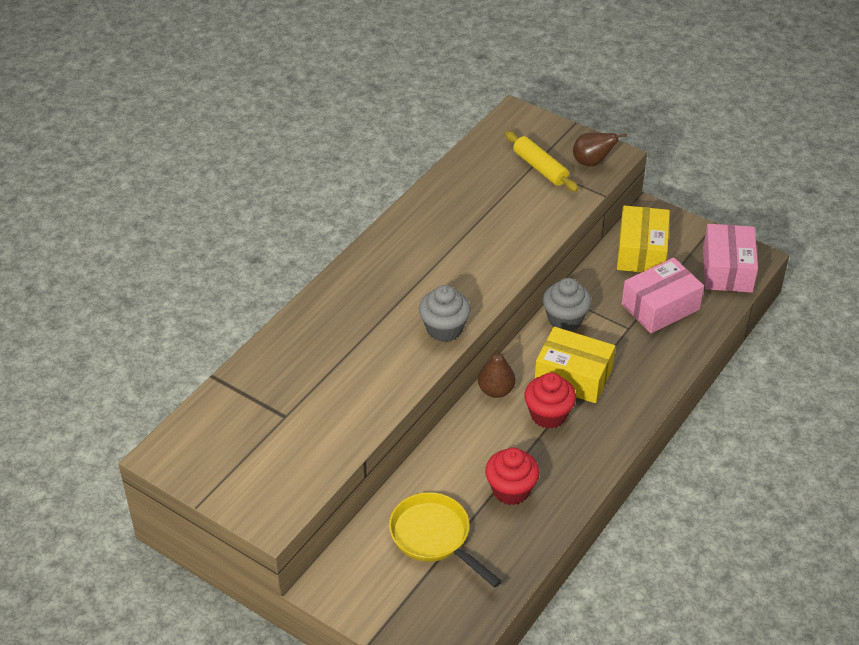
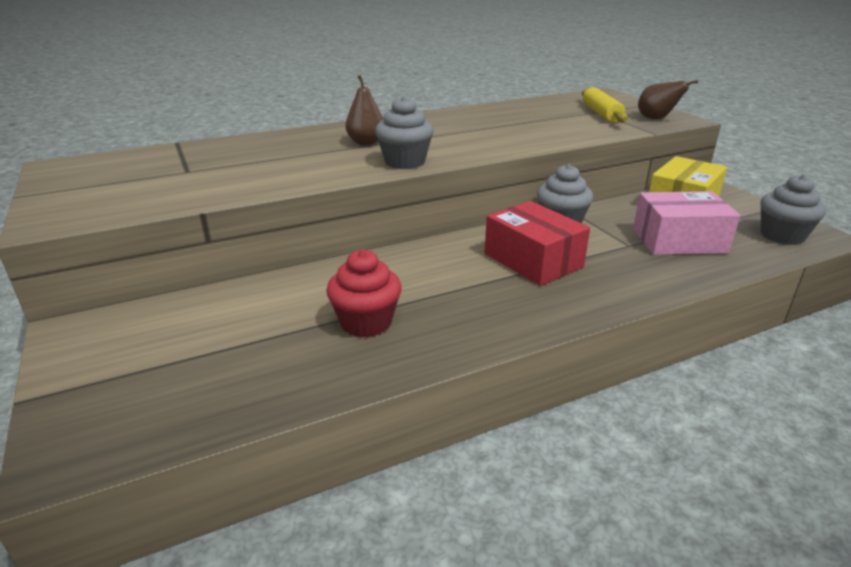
camera: 30 degrees right, 15 degrees down
(434, 537) = (233, 332): yellow pan -> none
(496, 390) = (439, 247): brown pear -> brown pear (366, 143)
(548, 415) = (476, 279): red cupcake -> none
(573, 376) = (533, 260): yellow box -> red box
(727, 270) = (782, 236): pink box -> grey cupcake

